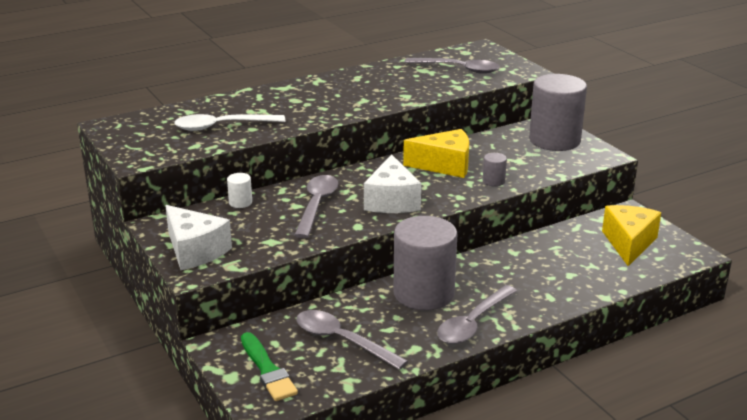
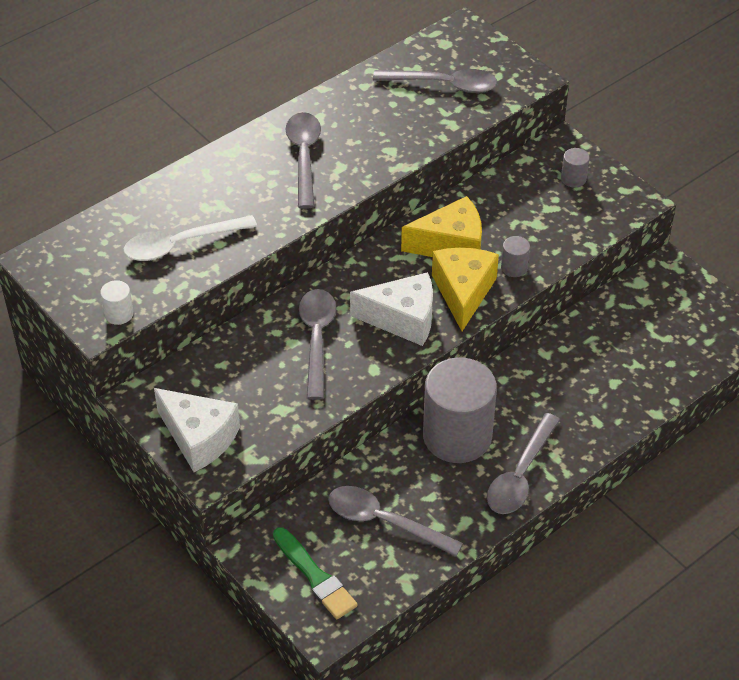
camera: 10 degrees left, 20 degrees up
(240, 202) = (225, 346): white cylinder -> white cylinder (119, 314)
(337, 93) = (304, 157): none -> grey spoon
(391, 201) = (402, 319): white cheese -> white cheese turned 75 degrees counterclockwise
(554, 140) = (573, 179): grey cylinder -> grey cylinder, size x0.41
(629, 243) = (673, 321): yellow cheese -> yellow cheese (463, 292)

